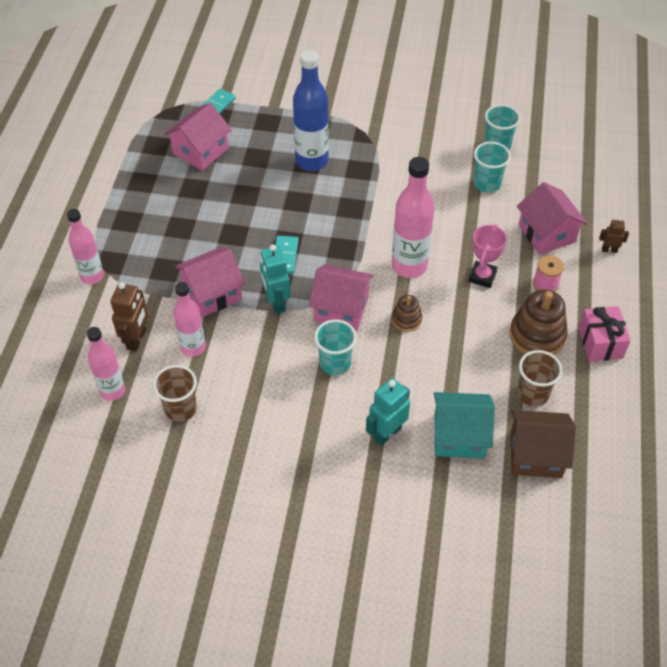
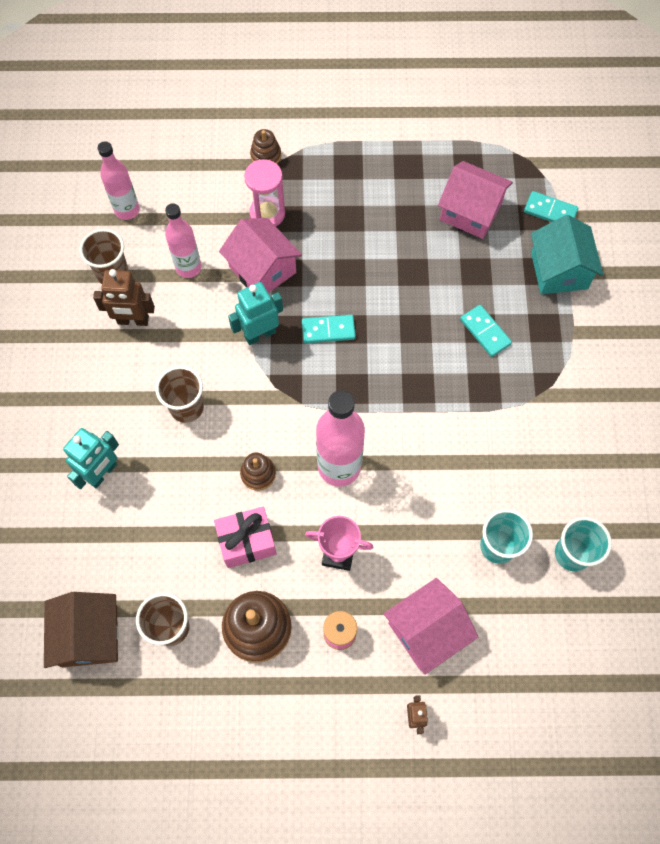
camera: 80 degrees right, 15 degrees up
(92, 276) = (266, 155): pink bottle -> brown stacking toy
(136, 339) = (191, 215): brown robot -> brown robot (133, 320)
(155, 283) = (267, 213): none -> pink hourglass
(311, 161) = (485, 332): blue bottle -> turquoise domino
(335, 363) = (186, 407): turquoise cup -> brown cup
(341, 309) = (262, 401): pink house -> none
(387, 433) = (102, 473): turquoise robot -> turquoise robot turned 90 degrees clockwise
(459, 436) = (106, 549): turquoise house -> turquoise house (559, 270)
(600, 343) = (258, 707): pink gift -> pink gift (247, 541)

